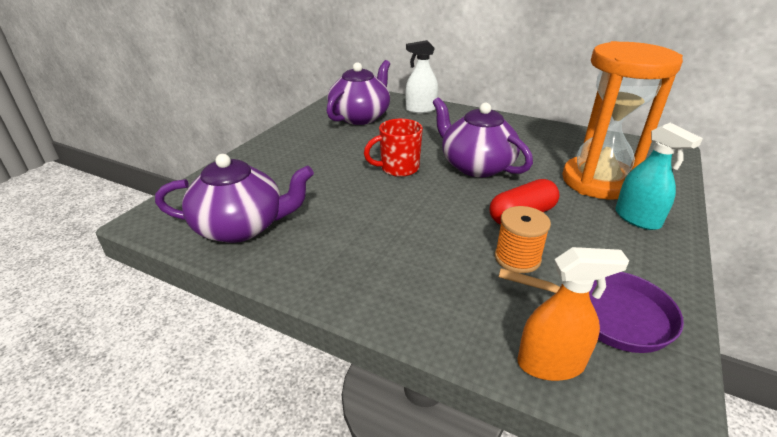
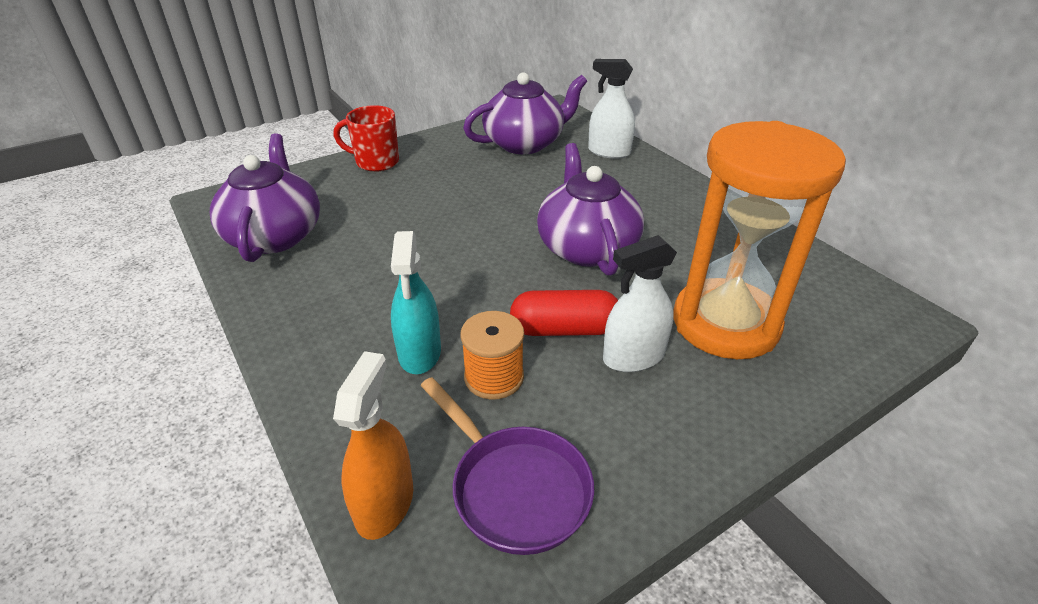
camera: 30 degrees right, 5 degrees up
(241, 227) = (275, 235): purple teapot -> purple teapot turned 120 degrees counterclockwise
(398, 168) = (492, 221): red mug -> red mug (376, 162)
(550, 363) = (384, 503): orange spray bottle -> orange spray bottle turned 105 degrees counterclockwise
(576, 216) = (633, 357): none -> white spray bottle
(637, 218) = (713, 393): turquoise spray bottle -> turquoise spray bottle (419, 353)

